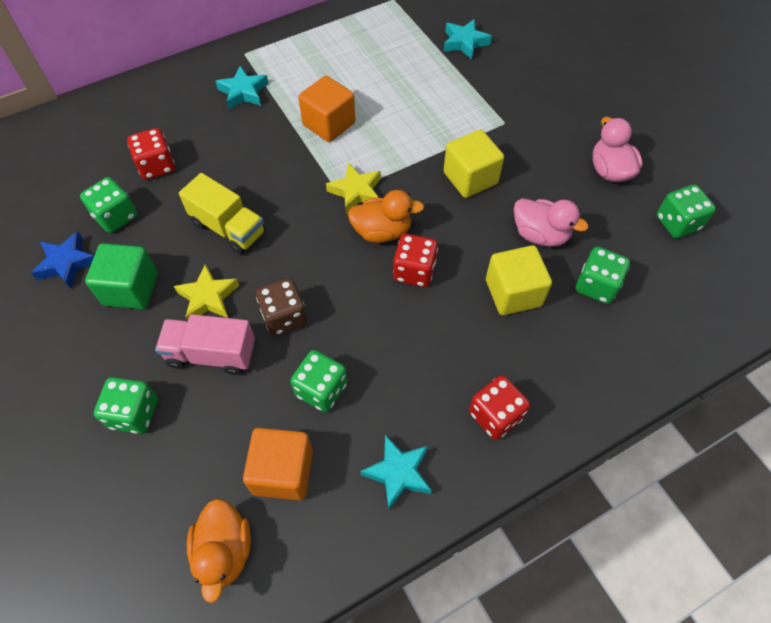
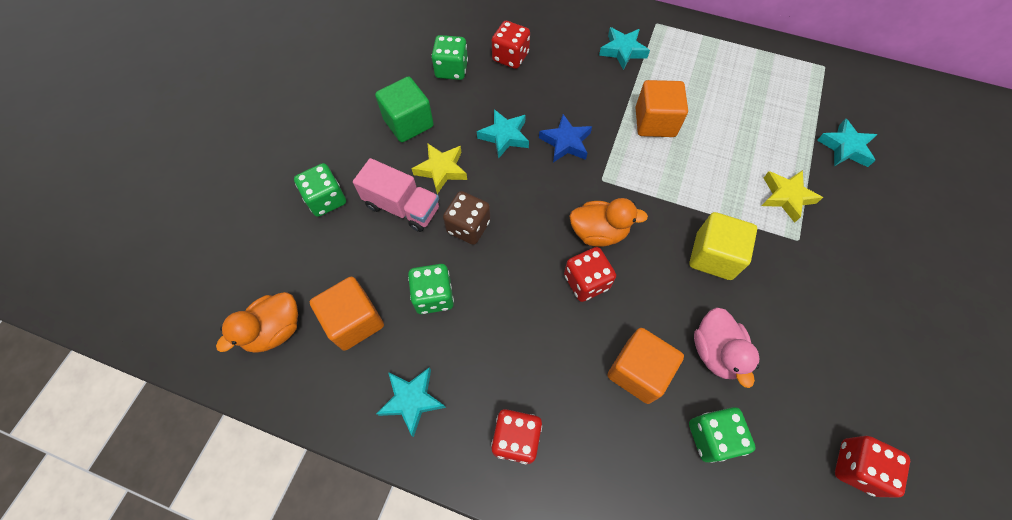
camera: 50 degrees right, 5 degrees up
(67, 263) = (395, 75): blue star -> blue star (565, 142)
(211, 354) = (402, 207): pink truck -> pink truck turned 150 degrees clockwise
(228, 228) = (504, 136): yellow truck -> turquoise star
(356, 192) = (615, 187): yellow star -> yellow star (786, 197)
(382, 231) = (598, 232): orange duck -> orange duck turned 45 degrees counterclockwise
(513, 293) = (638, 371): yellow cube -> orange cube
(609, 170) = (847, 363): pink duck -> none
(677, 223) = (856, 467): green dice -> red dice

